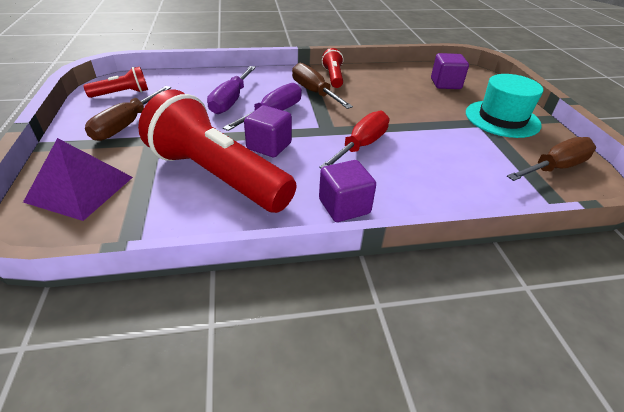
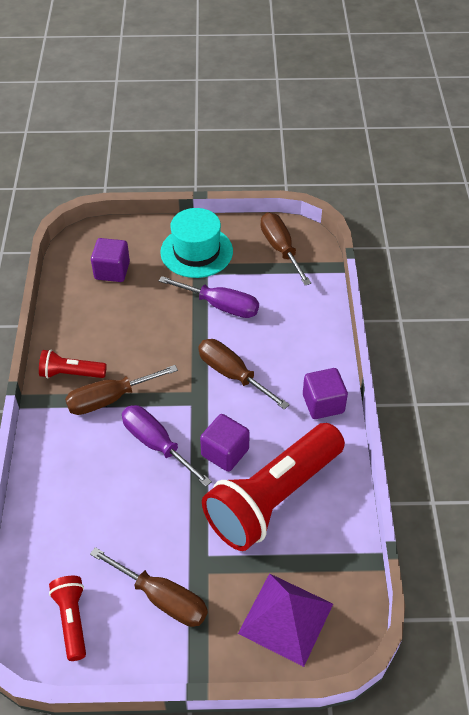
camera: 80 degrees left, 10 degrees up
(230, 101) = (117, 488): purple screwdriver -> purple screwdriver (220, 306)
(361, 145) = (232, 374): red screwdriver -> brown screwdriver

